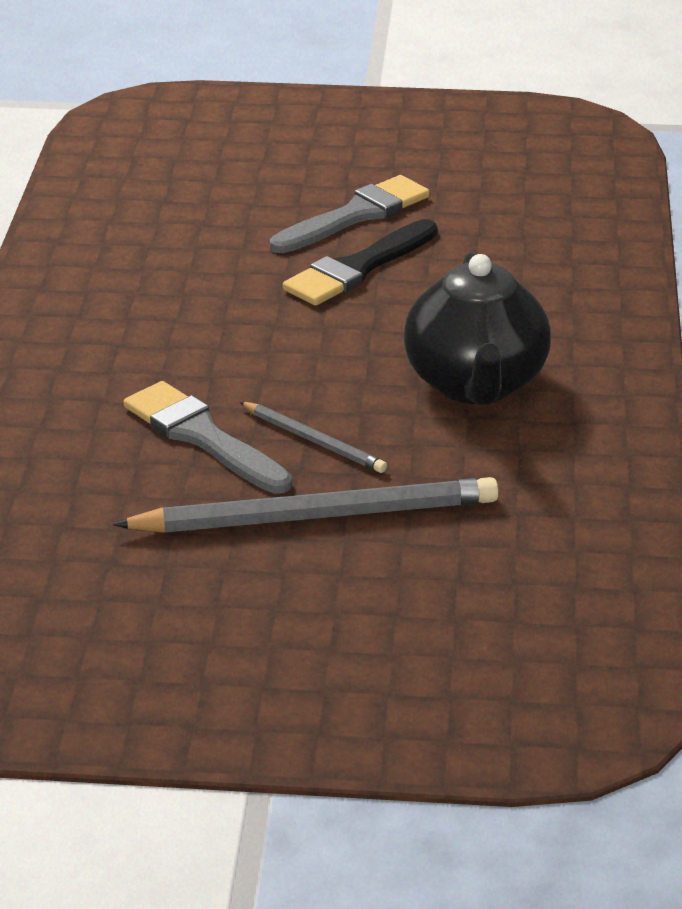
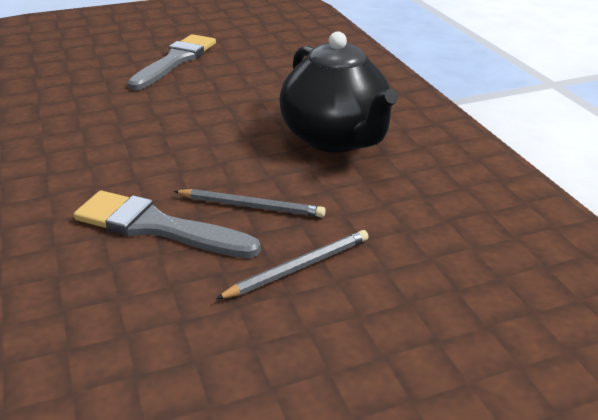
camera: 25 degrees left, 0 degrees up
(316, 516) = (298, 267): grey pencil -> grey pencil, size x0.51
(358, 268) = (199, 88): black brush -> none

